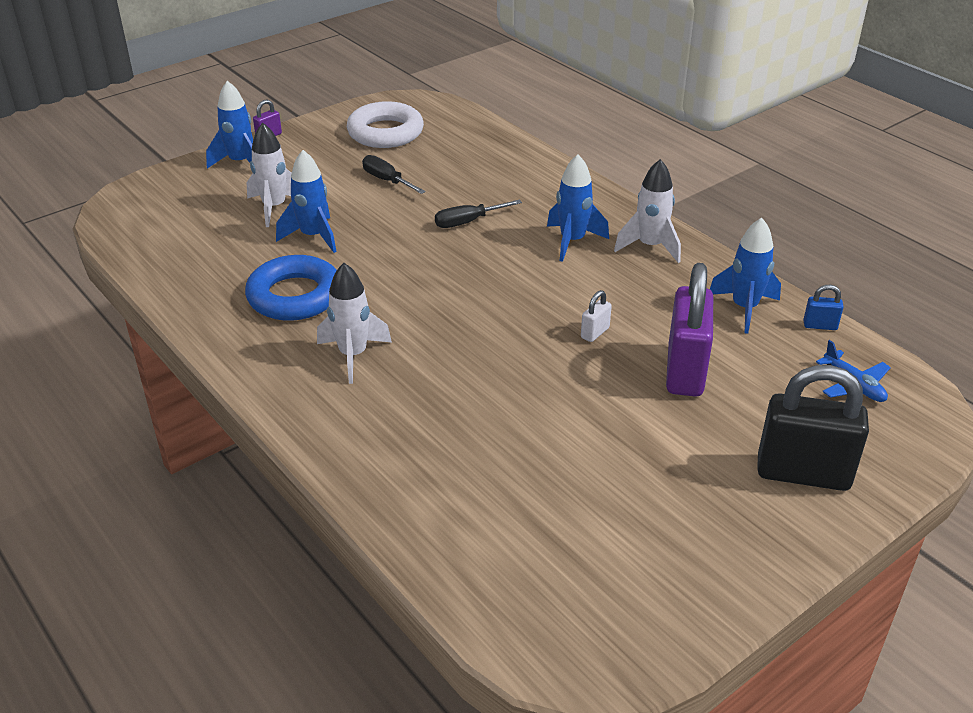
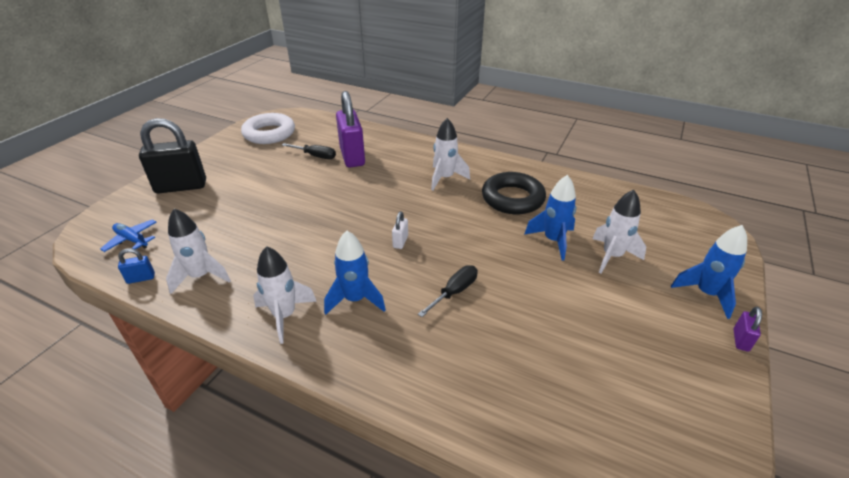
camera: 155 degrees right, 0 degrees up
(295, 296) = (512, 198): blue ring -> black ring
(385, 132) = (647, 396): white ring -> white ring (269, 133)
(387, 180) = (564, 317): black screwdriver -> black screwdriver (315, 156)
(595, 333) = (311, 227): white padlock -> white padlock (400, 241)
(684, 371) = (247, 219): purple padlock -> purple padlock (352, 157)
(744, 308) = (201, 276): blue rocket -> white rocket

